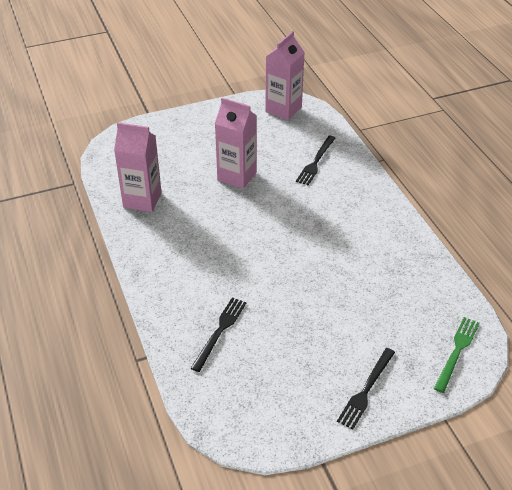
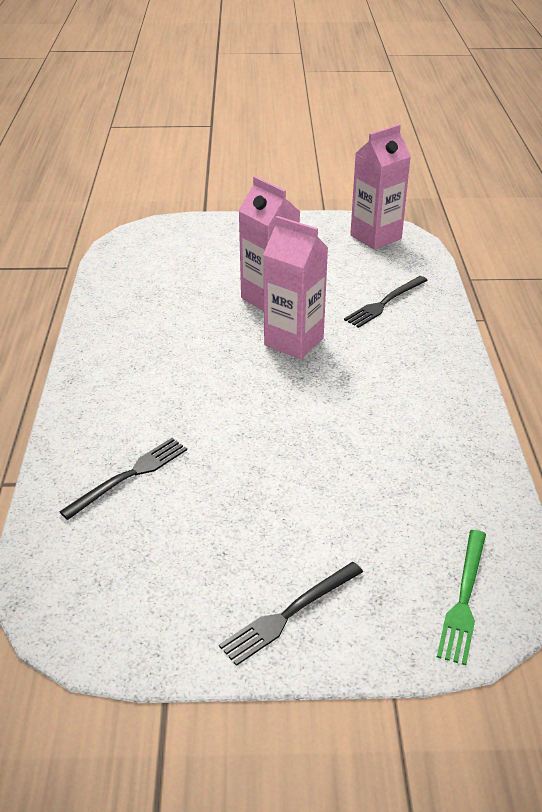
camera: 20 degrees right, 5 degrees down
(142, 200) = (133, 300): pink carton -> pink carton (294, 341)
(457, 351) = (464, 599): green fork -> green fork turned 150 degrees clockwise

